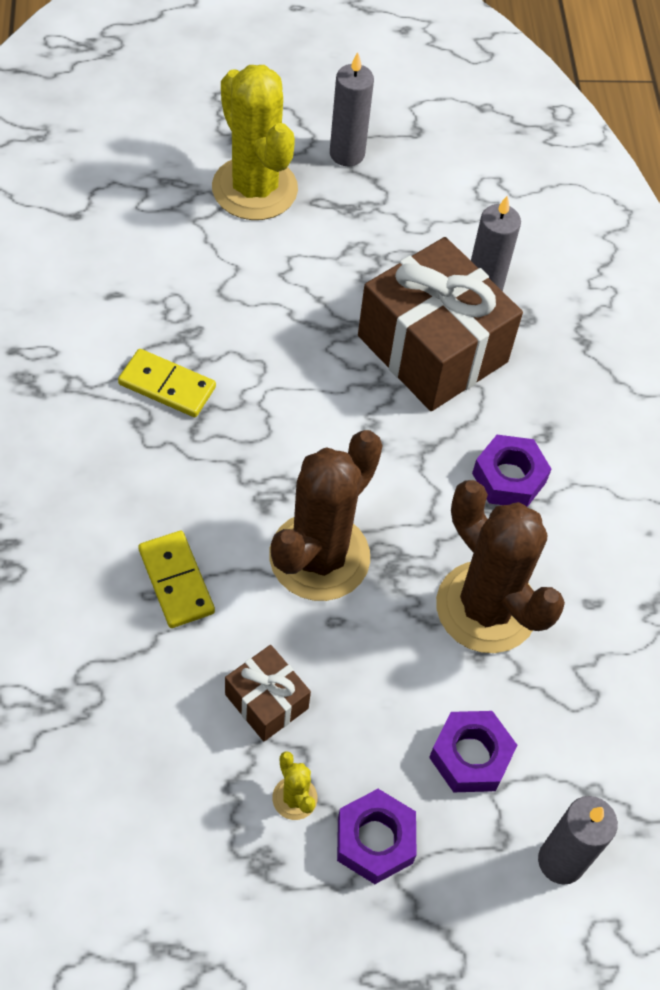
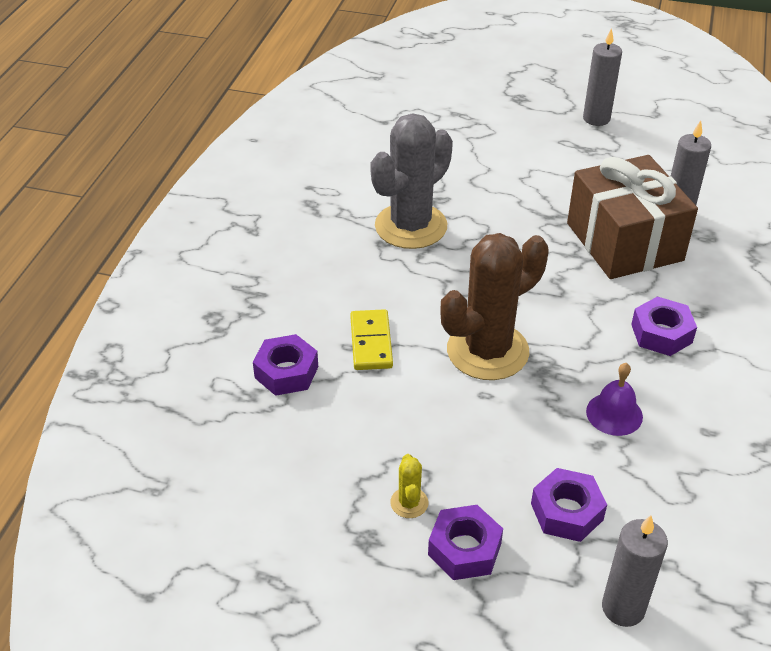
camera: 25 degrees right, 15 degrees down
(87, 654) = (286, 372): none -> purple nut
(167, 385) = (411, 226): yellow domino -> grey cactus
(254, 189) = (519, 127): yellow cactus -> none
(266, 701) = (411, 433): brown gift -> none
(486, 607) = (614, 414): brown cactus -> purple bell

